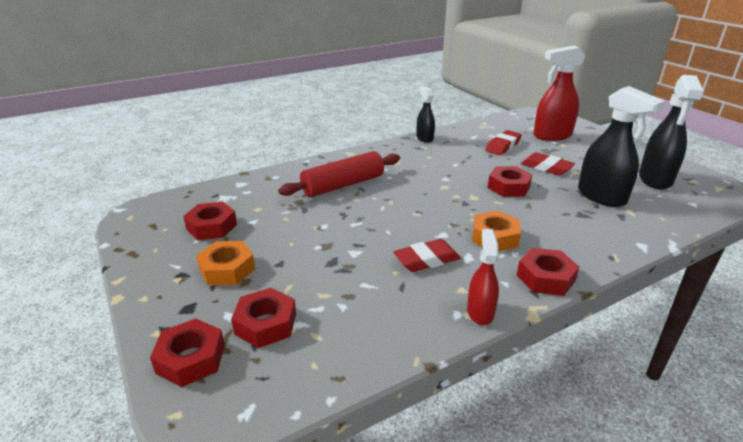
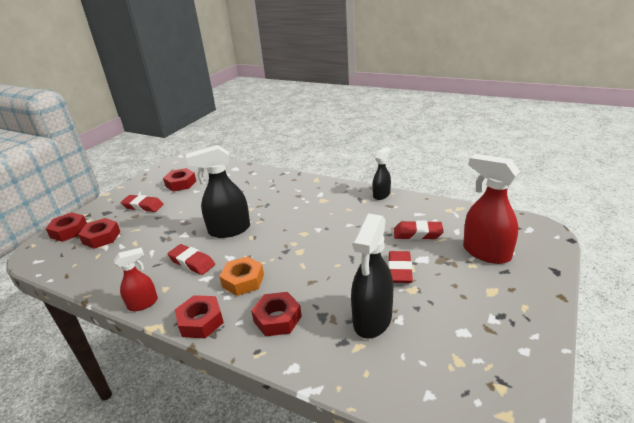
camera: 60 degrees right, 0 degrees up
(227, 269) = (143, 206): orange nut -> red eraser
(343, 185) = (265, 197): red rolling pin -> none
(508, 187) = (334, 262): red nut -> red nut (277, 319)
(655, 179) = (462, 351): black spray bottle -> black spray bottle (229, 230)

